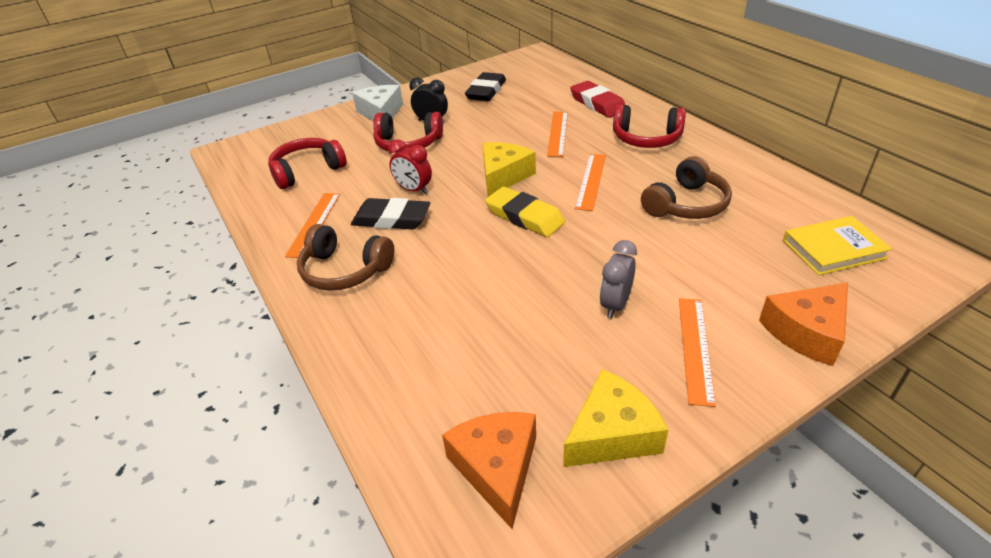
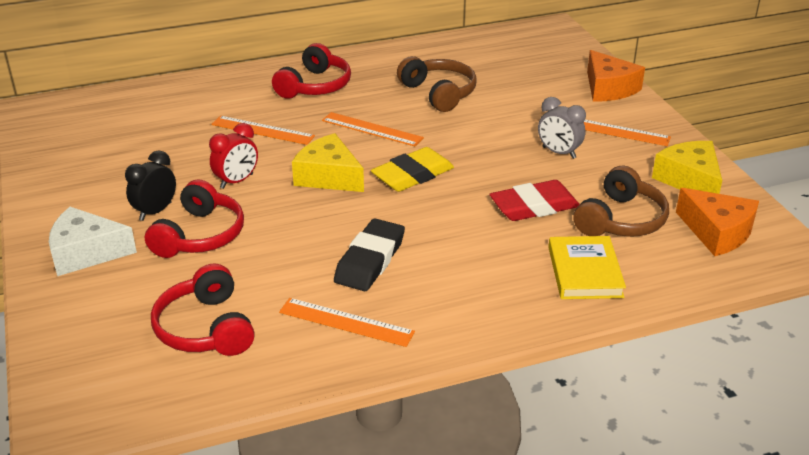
camera: 80 degrees left, 5 degrees down
(345, 270) = (452, 299): brown headphones -> brown headphones (620, 220)
(414, 190) = (317, 239): red clock -> red clock (236, 181)
(486, 91) = (108, 160): black eraser -> none
(497, 468) = (717, 232): orange cheese -> orange cheese turned 135 degrees counterclockwise
(597, 104) = (217, 96): red eraser -> red eraser (534, 206)
(833, 249) = (526, 54): yellow book -> yellow book (585, 272)

